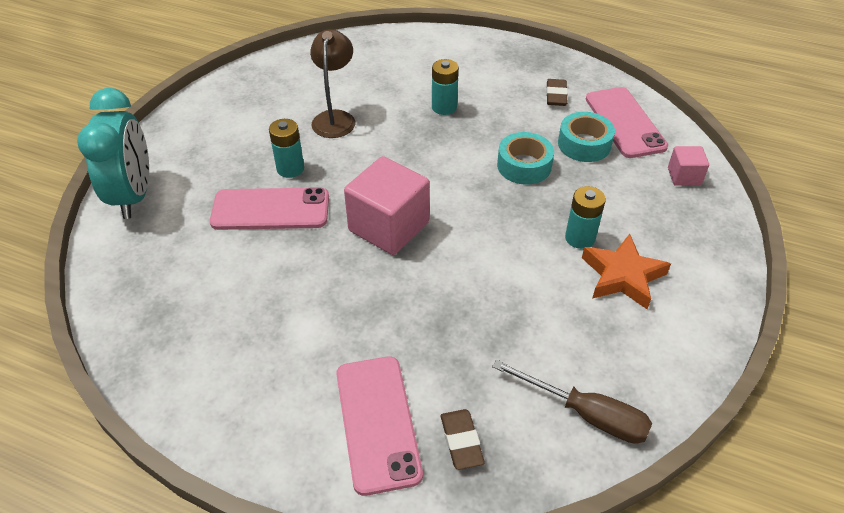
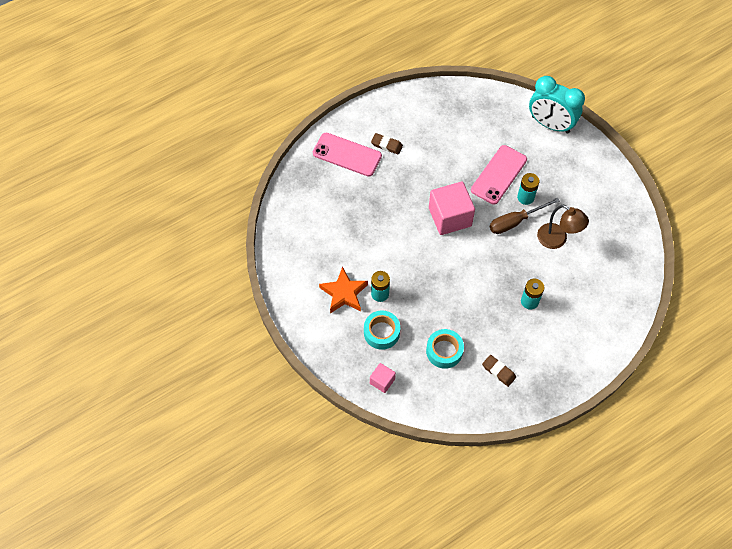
camera: 125 degrees right, 15 degrees up
(461, 441) = (317, 176): brown eraser -> brown eraser (386, 145)
(524, 166) = (449, 307): turquoise tape -> turquoise tape (381, 332)
(586, 414) = (293, 225): brown screwdriver -> brown screwdriver (515, 221)
(624, 122) = (447, 389): pink phone -> none

